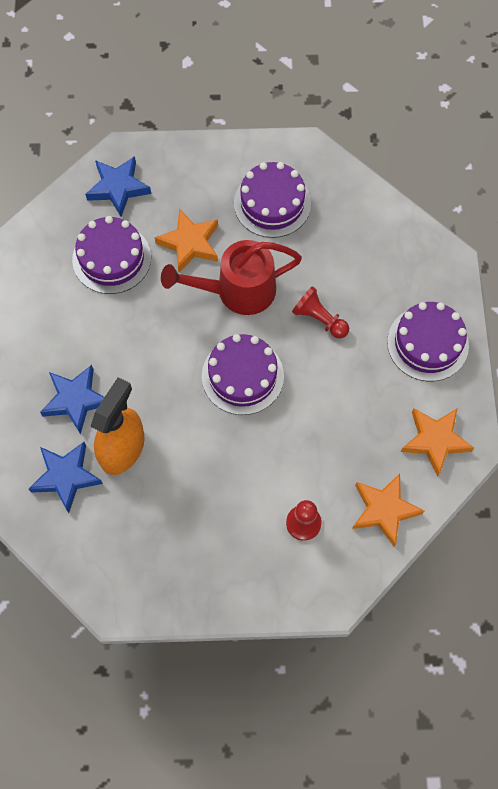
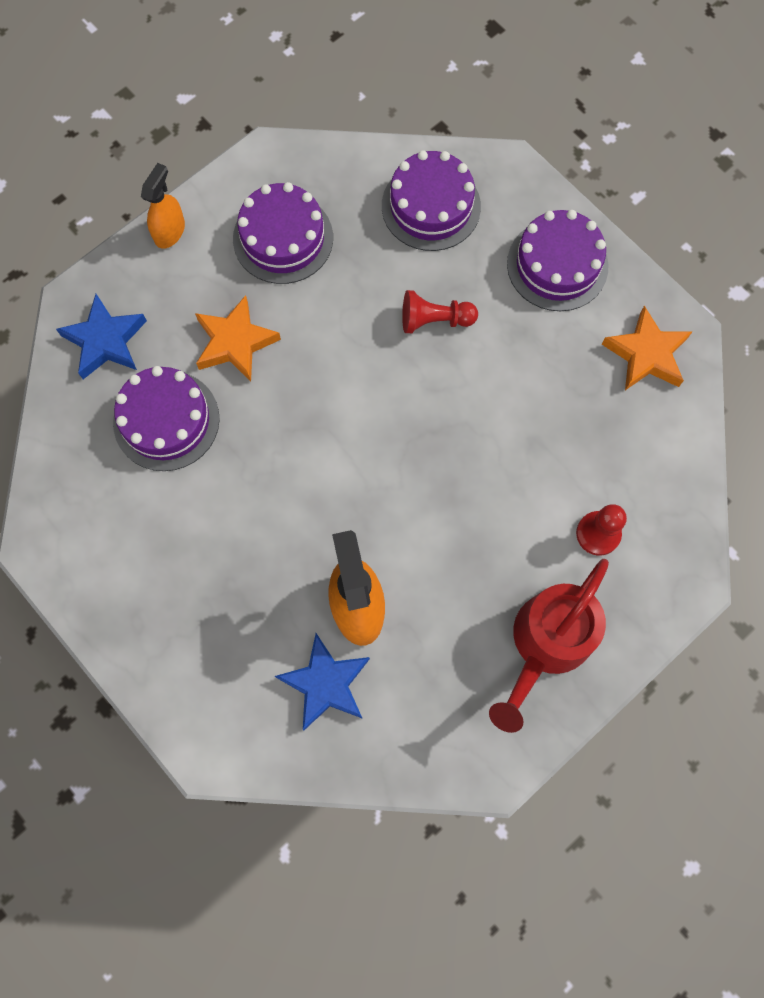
camera: 40 degrees left, 5 degrees up
(76, 400) = (263, 597): blue star -> none
(210, 152) = (170, 231): none -> orange spray bottle
(237, 291) = (327, 355): red watering can -> red watering can (545, 645)
(242, 376) = (410, 436): purple cake -> purple cake (431, 206)
(384, 510) = (660, 459): orange star -> none

